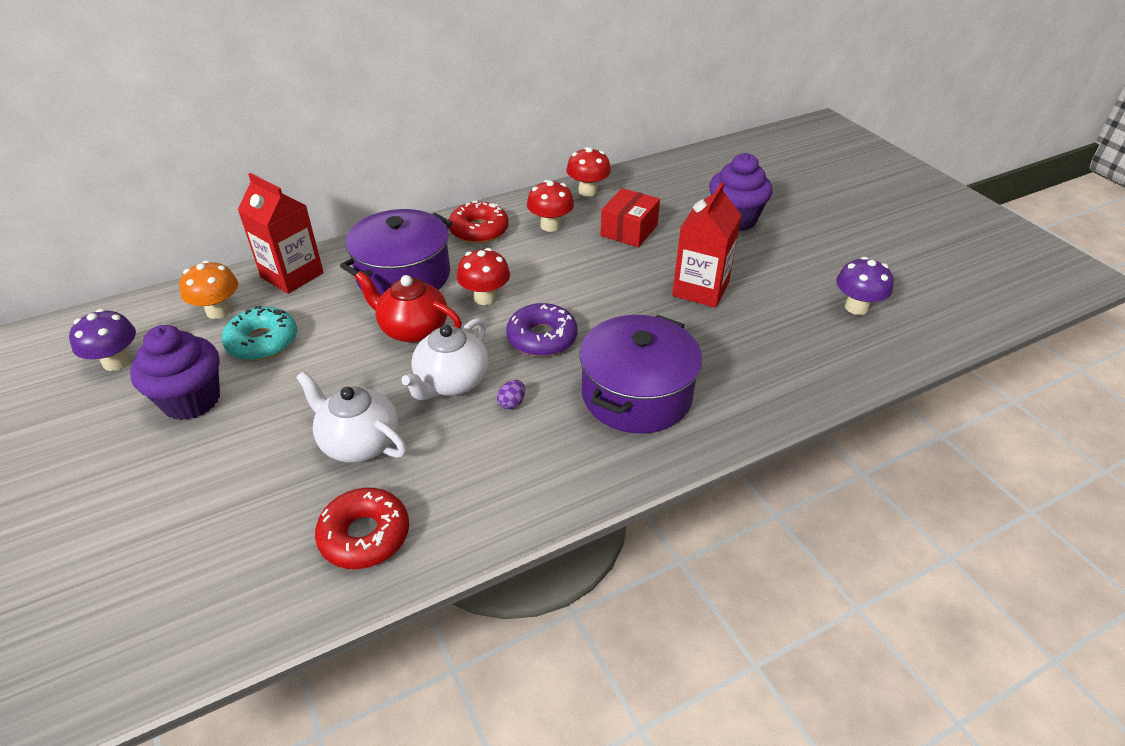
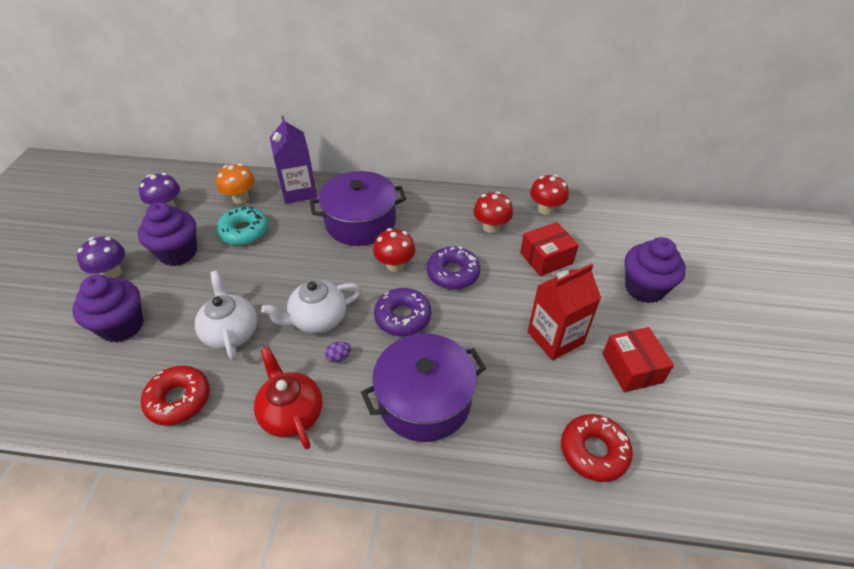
camera: 35 degrees right, 5 degrees up
(196, 508) = (122, 326): none -> purple cupcake
(292, 275) = (299, 191): red carton -> purple carton
(413, 329) = (330, 266): red teapot -> red teapot (292, 413)
(479, 230) = (438, 209): red donut -> red donut (594, 451)
(553, 279) = (453, 273): none -> purple donut
(783, 283) = (632, 368): none -> red box
(856, 307) = (678, 427): purple mushroom -> purple mushroom (112, 273)

